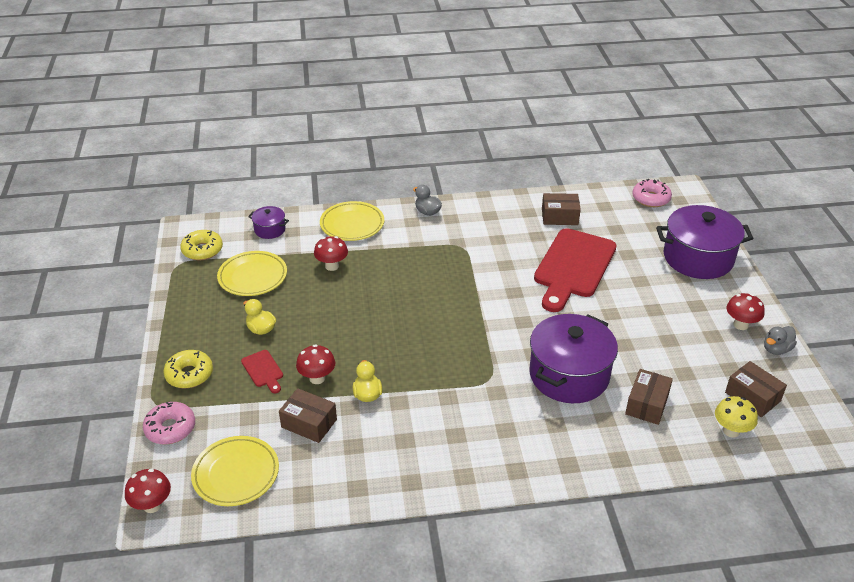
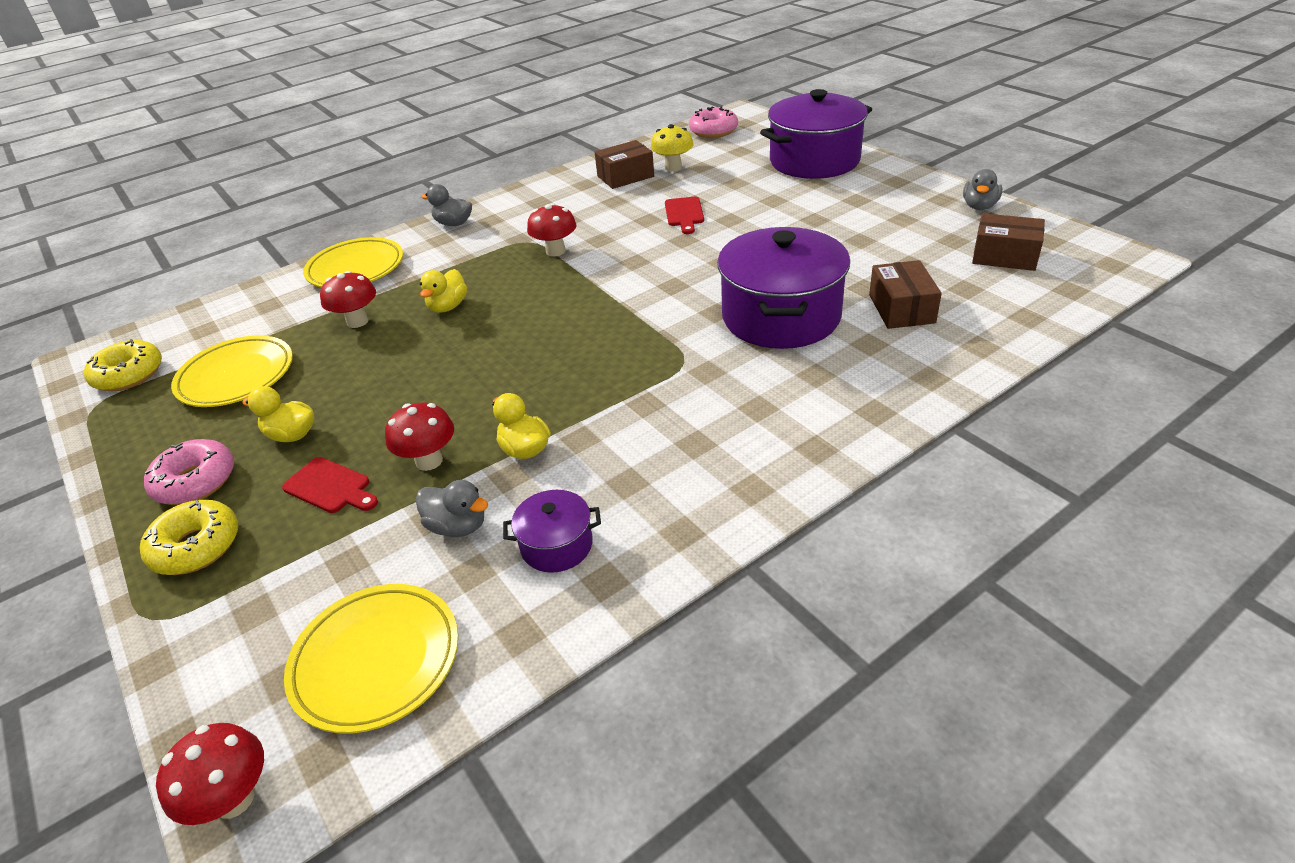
camera: 25 degrees left, 0 degrees up
(170, 428) = (203, 645): pink donut -> pink donut (195, 481)
(270, 230) = (231, 314): purple pot -> purple pot (556, 545)
(309, 423) = (458, 526): brown box -> grey duck
(386, 278) = (448, 307): none -> yellow duck
(573, 267) = (684, 214): red cutting board -> red cutting board, size x0.42
(731, 431) = (1019, 296): yellow mushroom -> yellow mushroom (673, 167)
(740, 325) = (920, 199): red mushroom -> red mushroom (555, 251)

